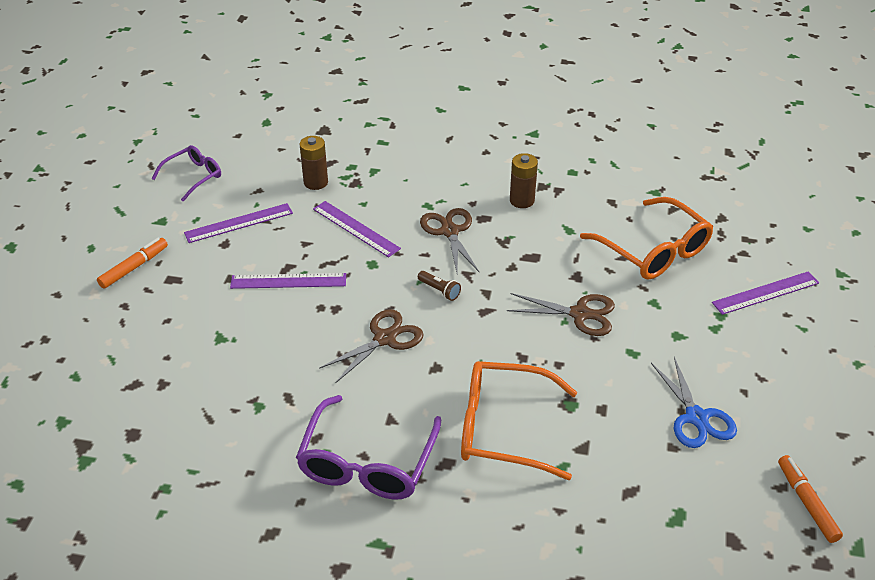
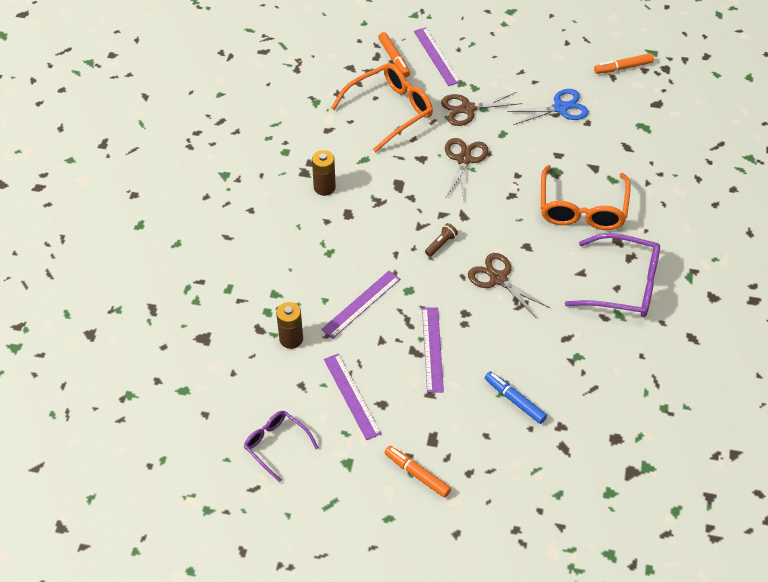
camera: 90 degrees left, 10 degrees up
(207, 345) = (514, 400): none -> blue marker
(449, 231) = (366, 237): brown scissors -> brown scissors (467, 109)
(749, 254) = (394, 58): none -> orange marker

